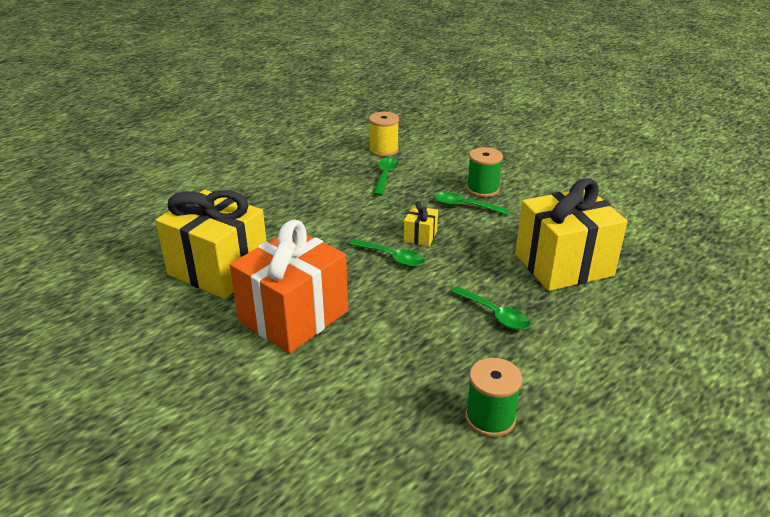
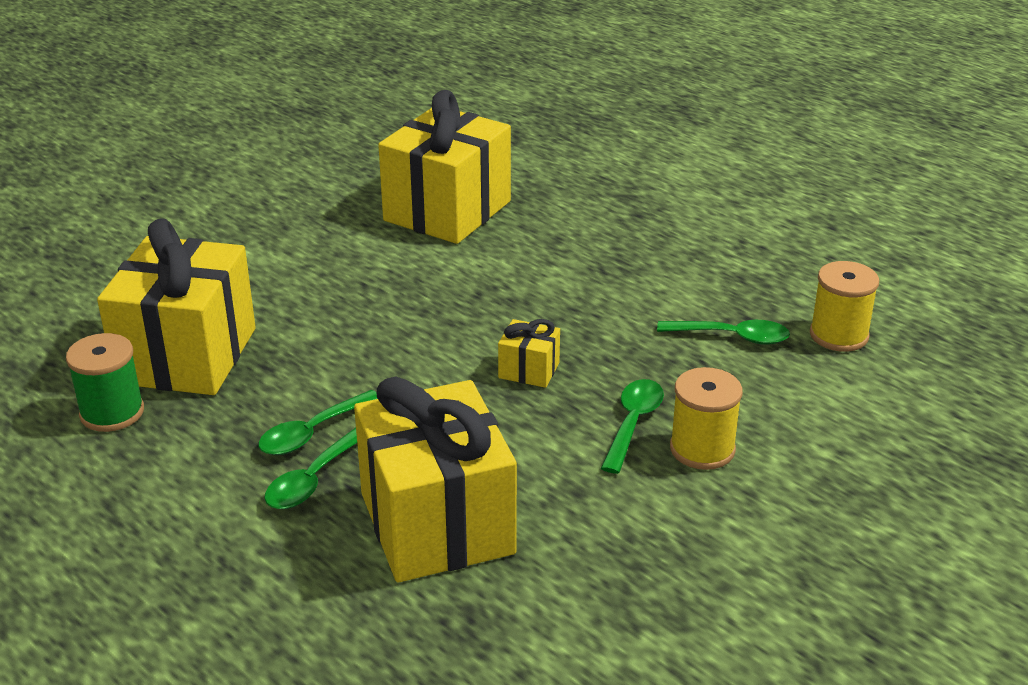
camera: 90 degrees right, 0 degrees up
(293, 316) = (340, 269): orange gift -> none
(392, 258) = (468, 343): green spoon -> green spoon (313, 479)
(411, 386) = (187, 356): none -> yellow gift
(482, 189) = (702, 449): green spool -> yellow spool

